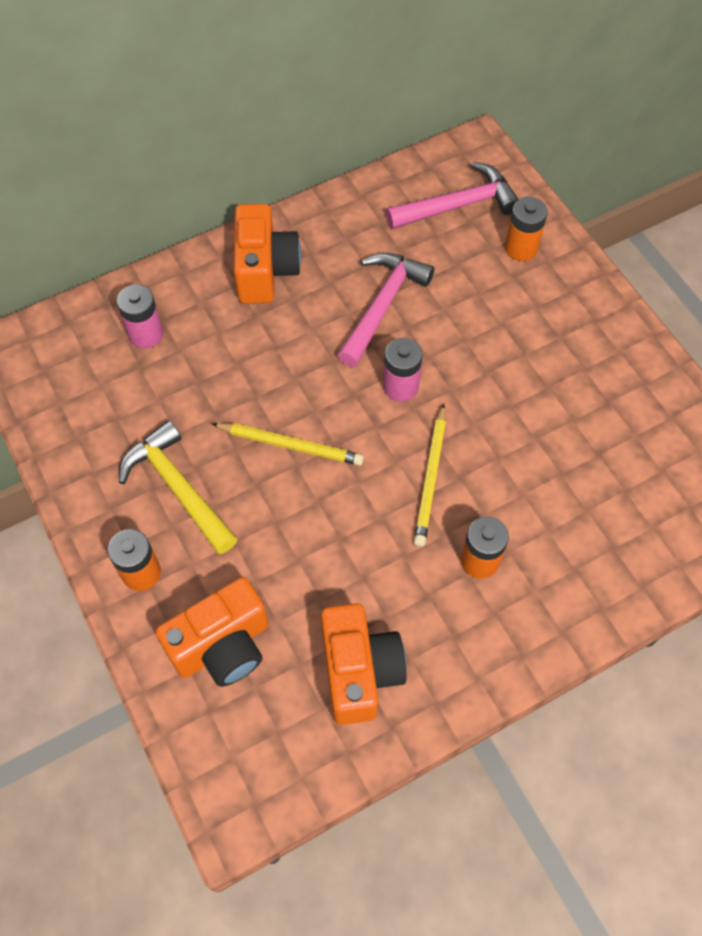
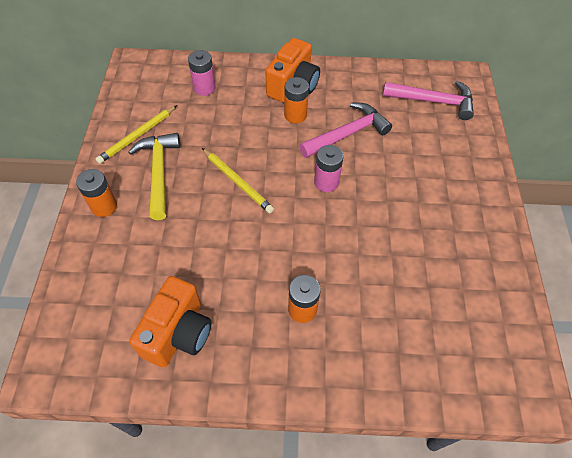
camera: 30 degrees right, 5 degrees down
(222, 646) = (114, 271): orange camera -> none
(430, 477) = (307, 243): yellow pencil -> yellow pencil (137, 136)
(521, 248) = (458, 141): orange battery -> orange battery (295, 115)

